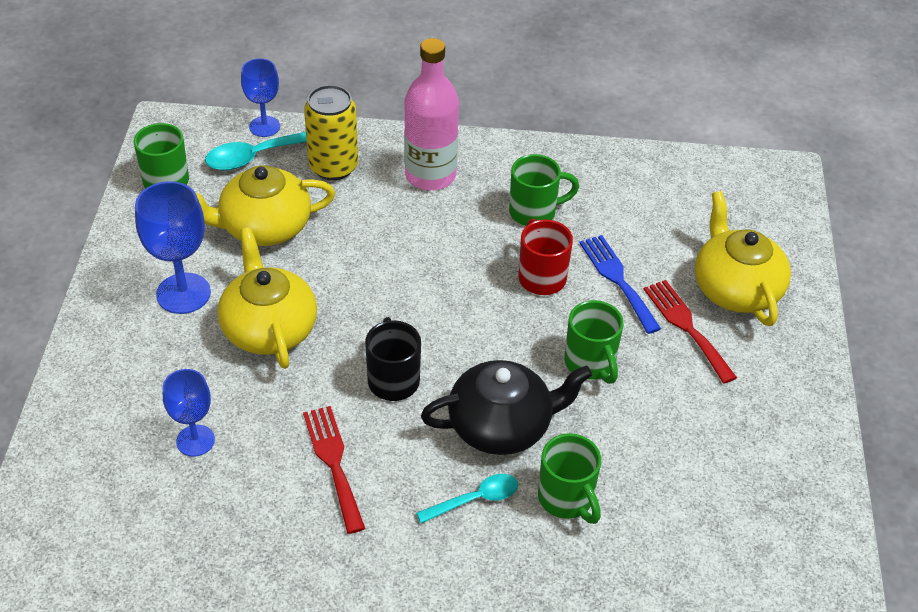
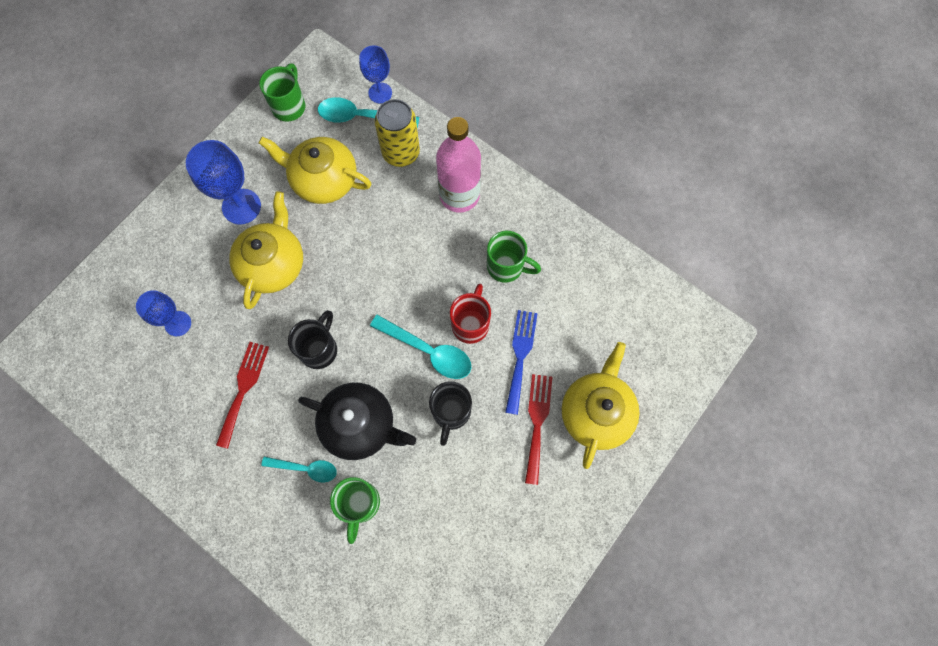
camera: 35 degrees right, 25 degrees up
(517, 322) = (428, 351): none -> turquoise spoon
(590, 363) = (451, 412): green mug -> black mug

